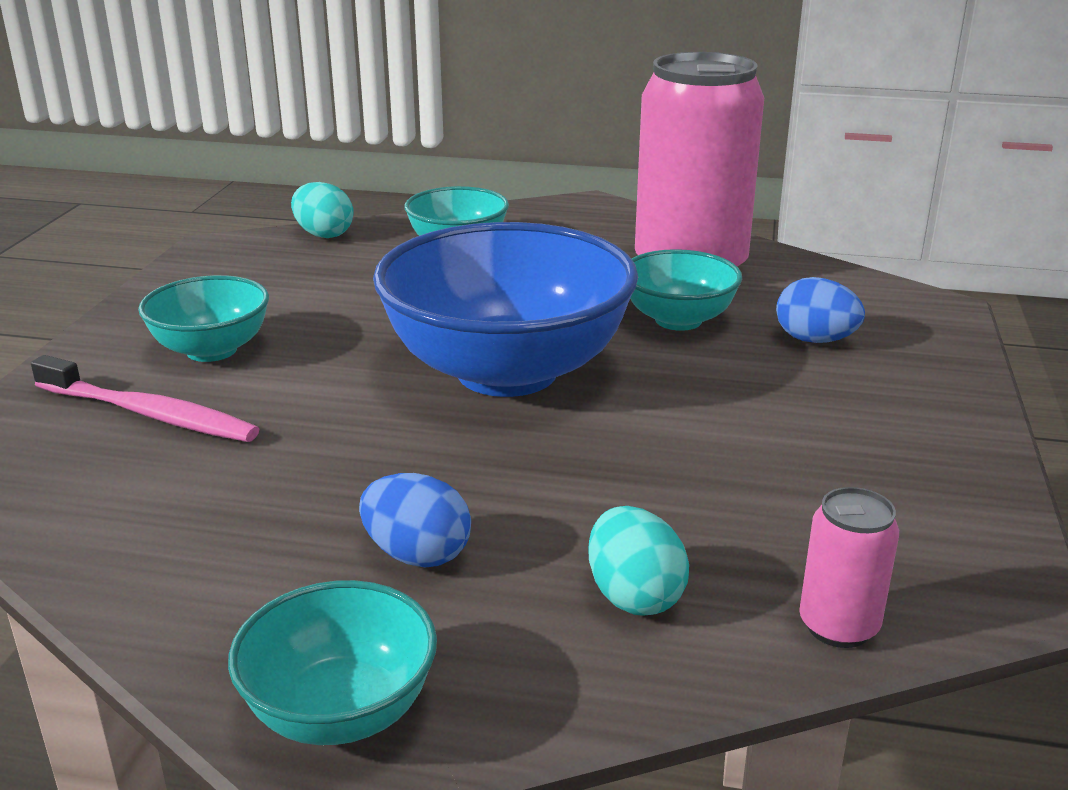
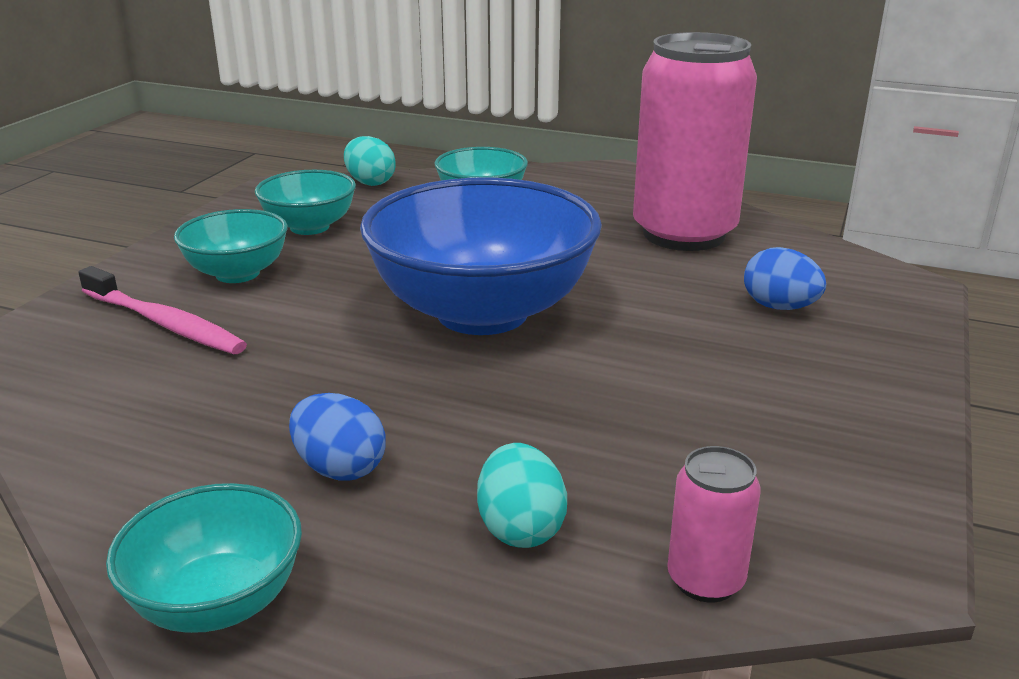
camera: 10 degrees right, 0 degrees up
(678, 320) = (656, 279): turquoise bowl -> turquoise bowl (309, 227)

